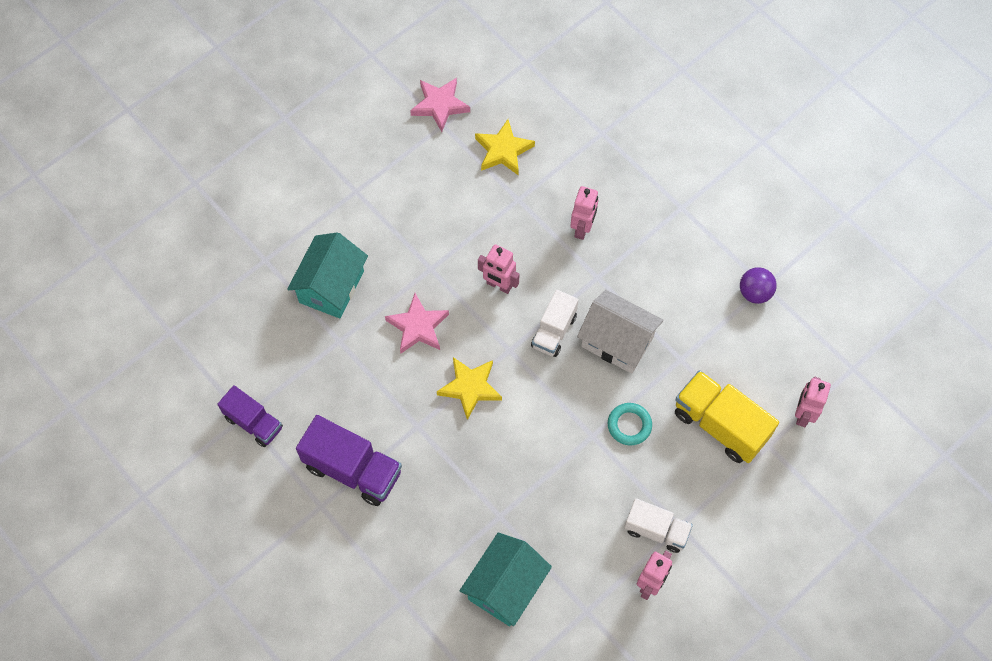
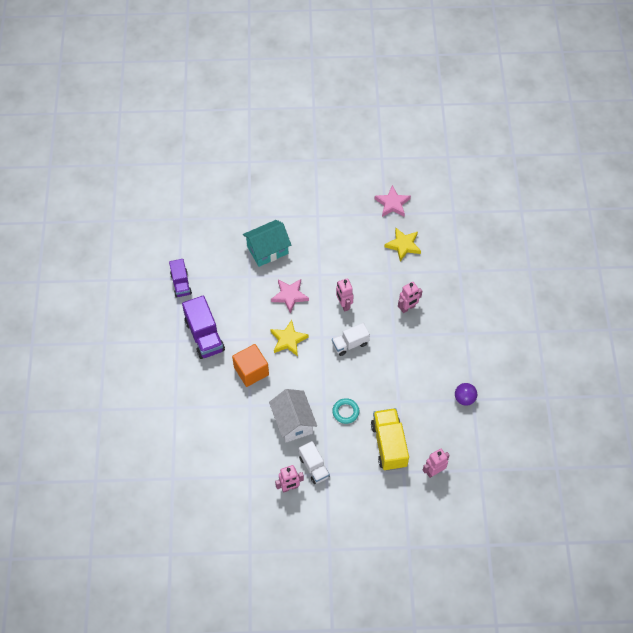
camera: 40 degrees right, 5 degrees down
(459, 468) = (251, 371): none -> orange cube
(505, 587) = (224, 437): turquoise house -> none
(617, 341) = (375, 371): white house -> white house (293, 422)

